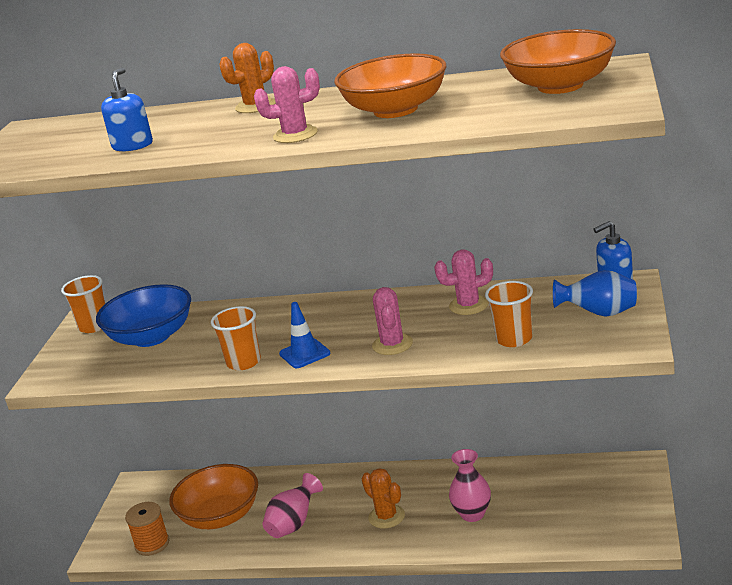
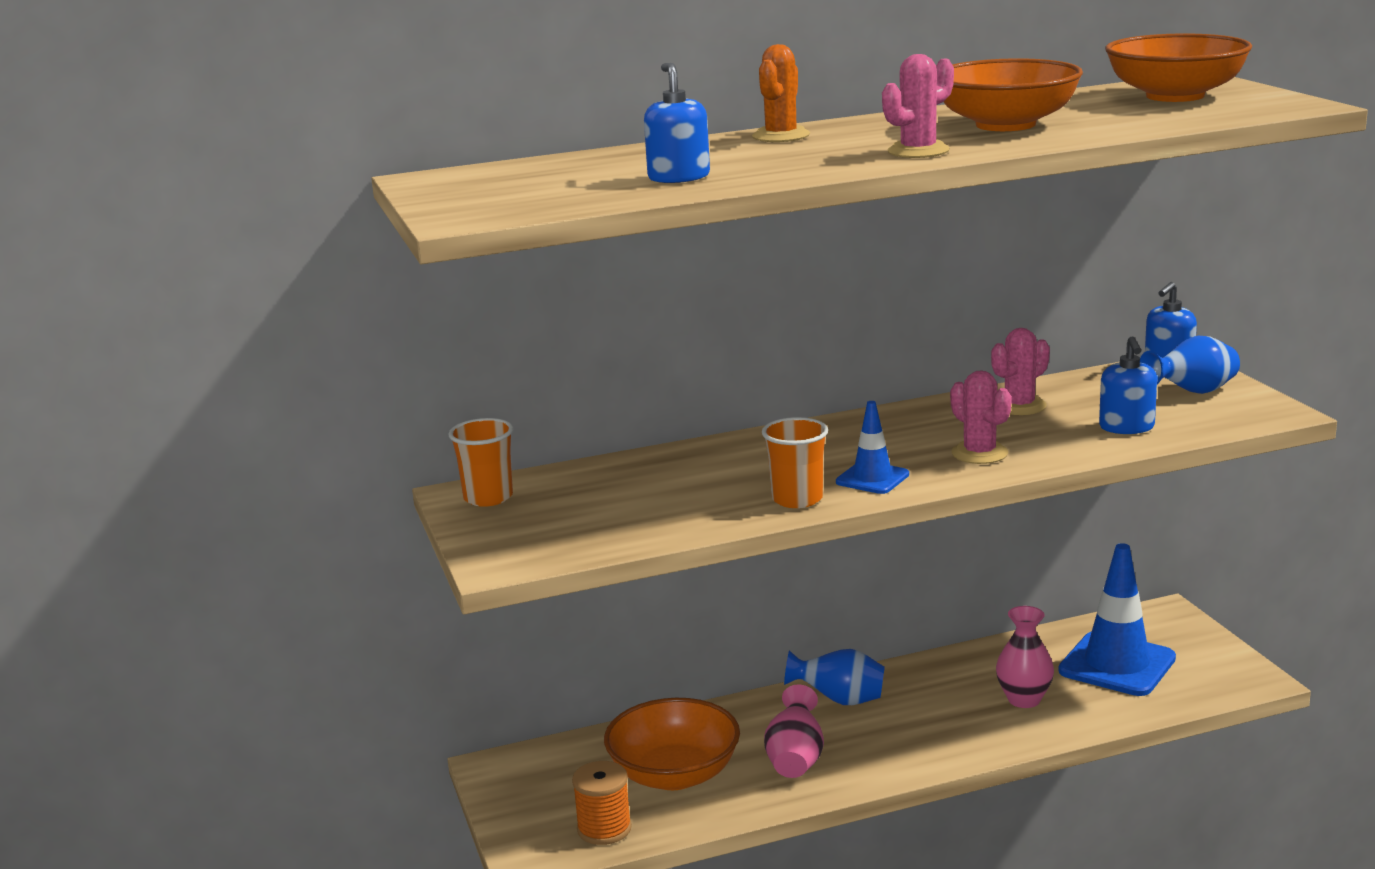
camera: 30 degrees left, 5 degrees down
(151, 337) = (606, 495): blue bowl -> none
(359, 485) = (839, 700): none -> blue vase
(386, 517) = (915, 725): orange cactus -> none
(514, 339) = (1126, 427): orange cup -> blue soap dispenser
(561, 501) = (1117, 665): none -> blue traffic cone

